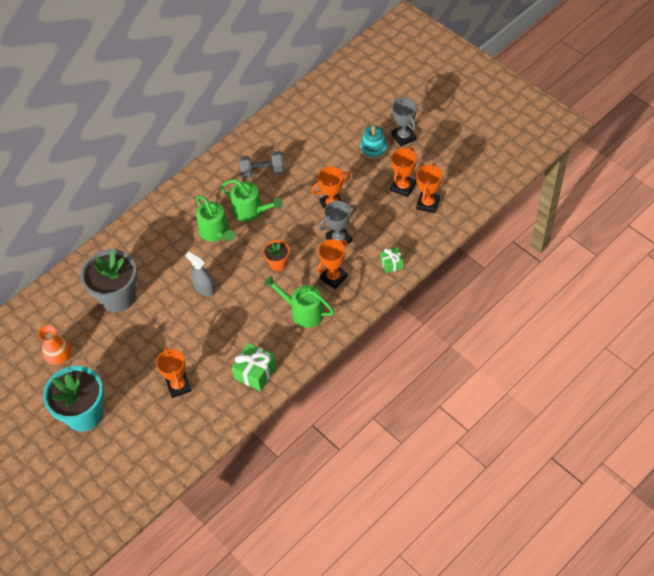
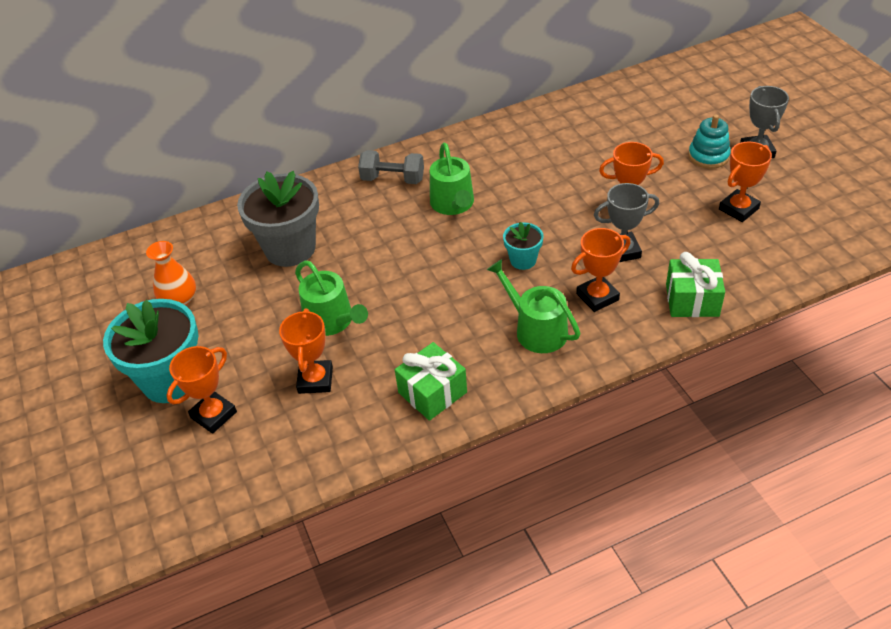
camera: 20 degrees right, 10 degrees down
(204, 288) = (408, 266): grey spray bottle -> none
(251, 210) = (510, 190): green watering can -> green watering can (332, 321)
(262, 171) = (544, 151): grey dumbbell -> grey dumbbell (393, 179)
(278, 263) = (523, 260): orange flower pot -> turquoise flower pot
(391, 264) = (692, 300): green gift -> green gift, size x1.66
(427, 204) = (771, 237): orange trophy -> orange trophy (213, 415)

